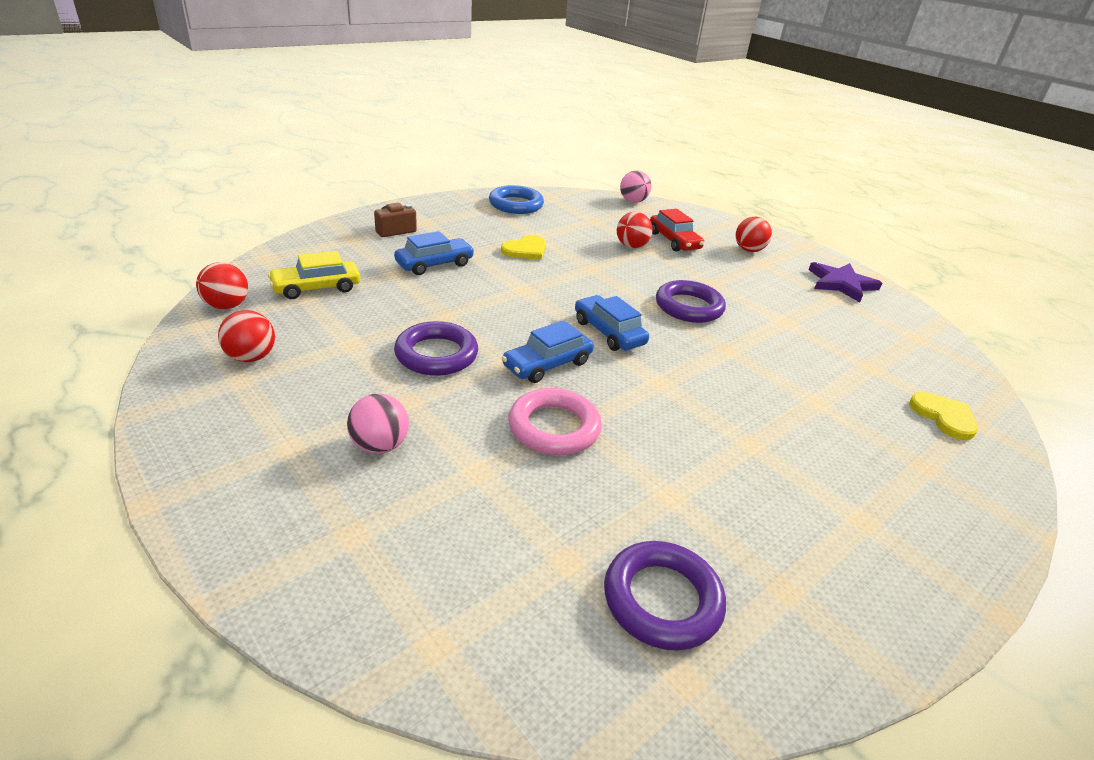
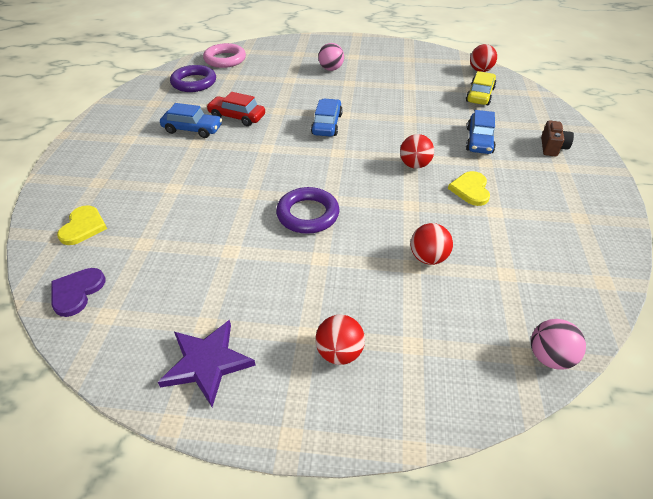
camera: 140 degrees right, 10 degrees up
(251, 357) = (424, 64): red ball -> red ball (414, 165)
(436, 354) = (374, 101): purple ring -> none
(516, 205) = (582, 240): blue ring -> none
(554, 427) = (285, 103): pink ring -> pink ring (225, 59)
(608, 332) = (326, 159): blue car -> blue car (192, 129)
(674, 241) = (413, 301): red car -> red car (237, 117)
(944, 417) = (83, 227): yellow heart -> yellow heart turned 105 degrees counterclockwise
(947, 364) = (77, 292): none -> purple heart

